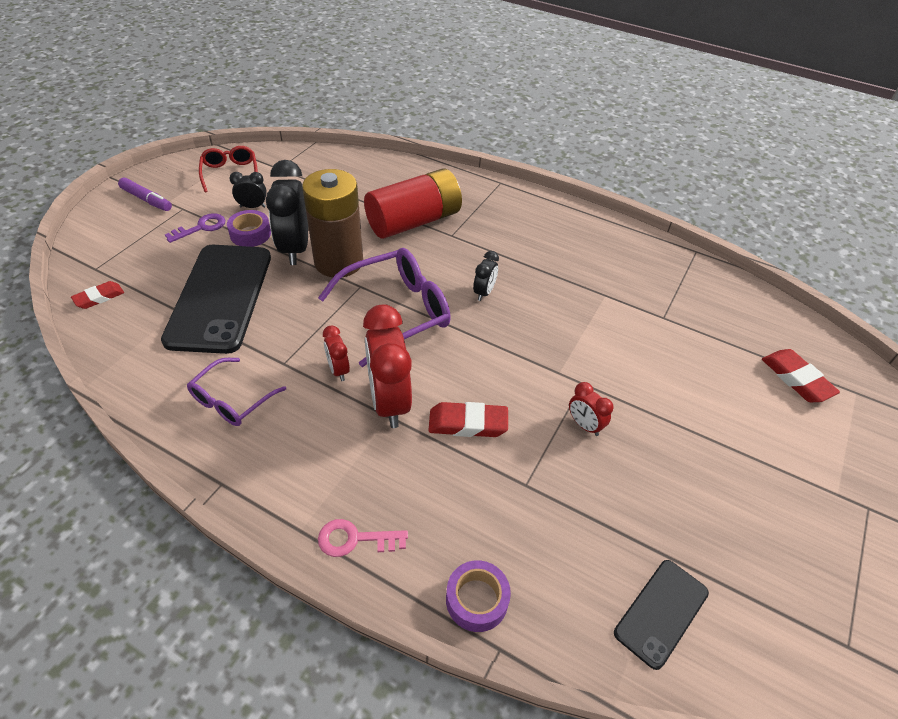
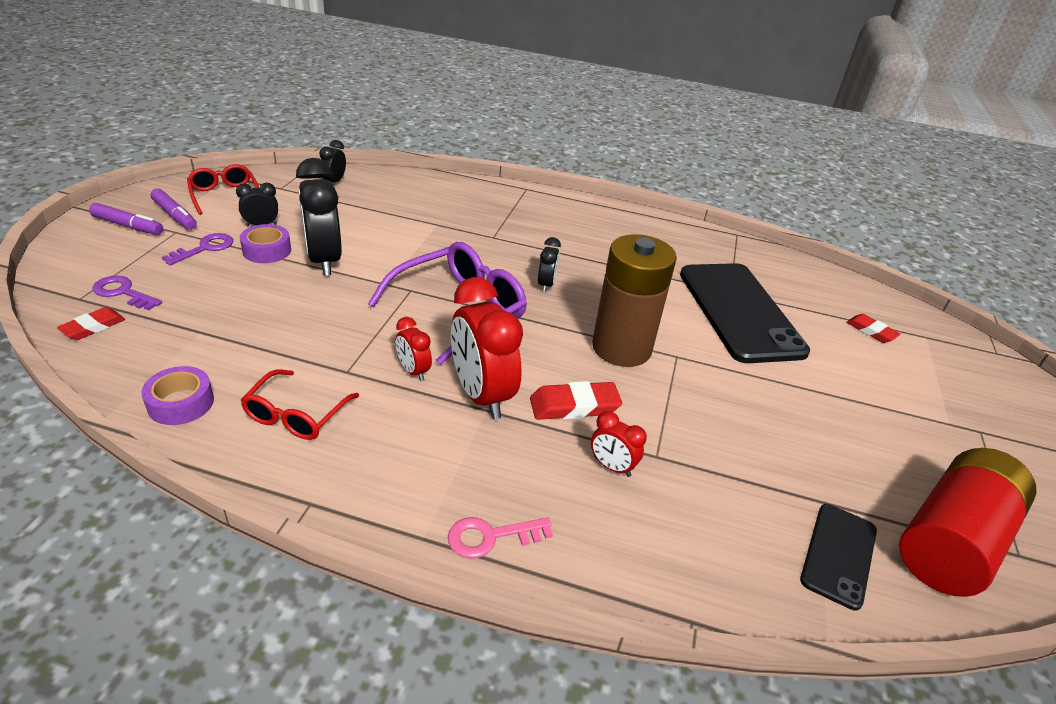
camera: 15 degrees left, 10 degrees down
(128, 266) = (123, 292): none -> purple key
(185, 192) = (175, 215): none -> purple marker
(220, 297) = (250, 314): black phone -> black phone (740, 312)
(232, 400) = (296, 415): purple glasses -> red glasses
(326, 164) = (334, 182): none -> black clock
(338, 262) = (378, 269): brown battery -> brown battery (621, 348)
(414, 221) = (448, 227): red battery -> red battery (951, 541)
(477, 600) = (648, 575): purple tape -> purple tape (181, 403)
(584, 425) = (694, 393): red clock -> red clock (612, 466)
(796, 379) = (871, 331): red eraser -> red eraser, size x0.66

